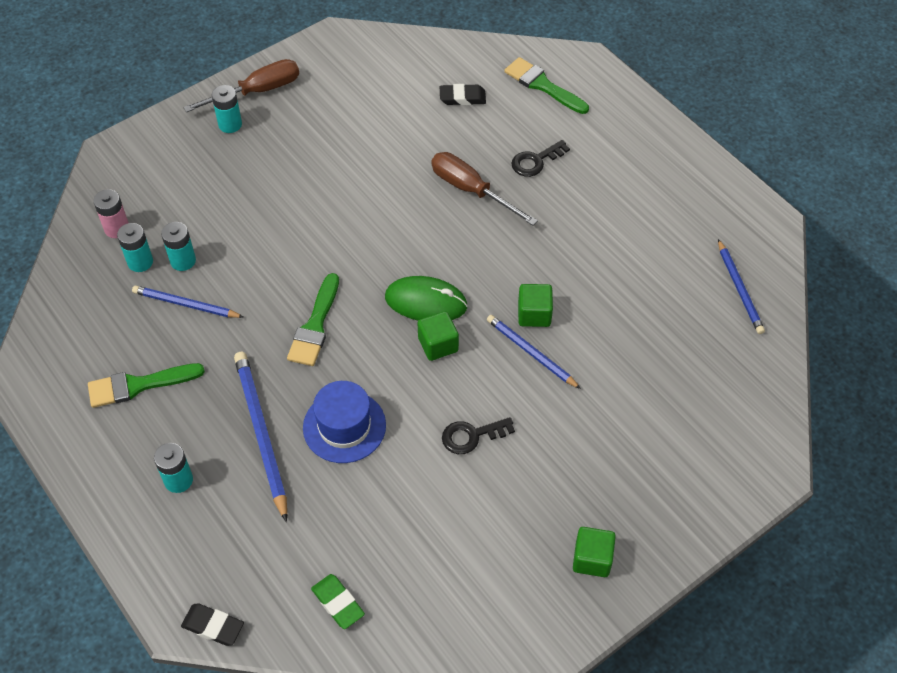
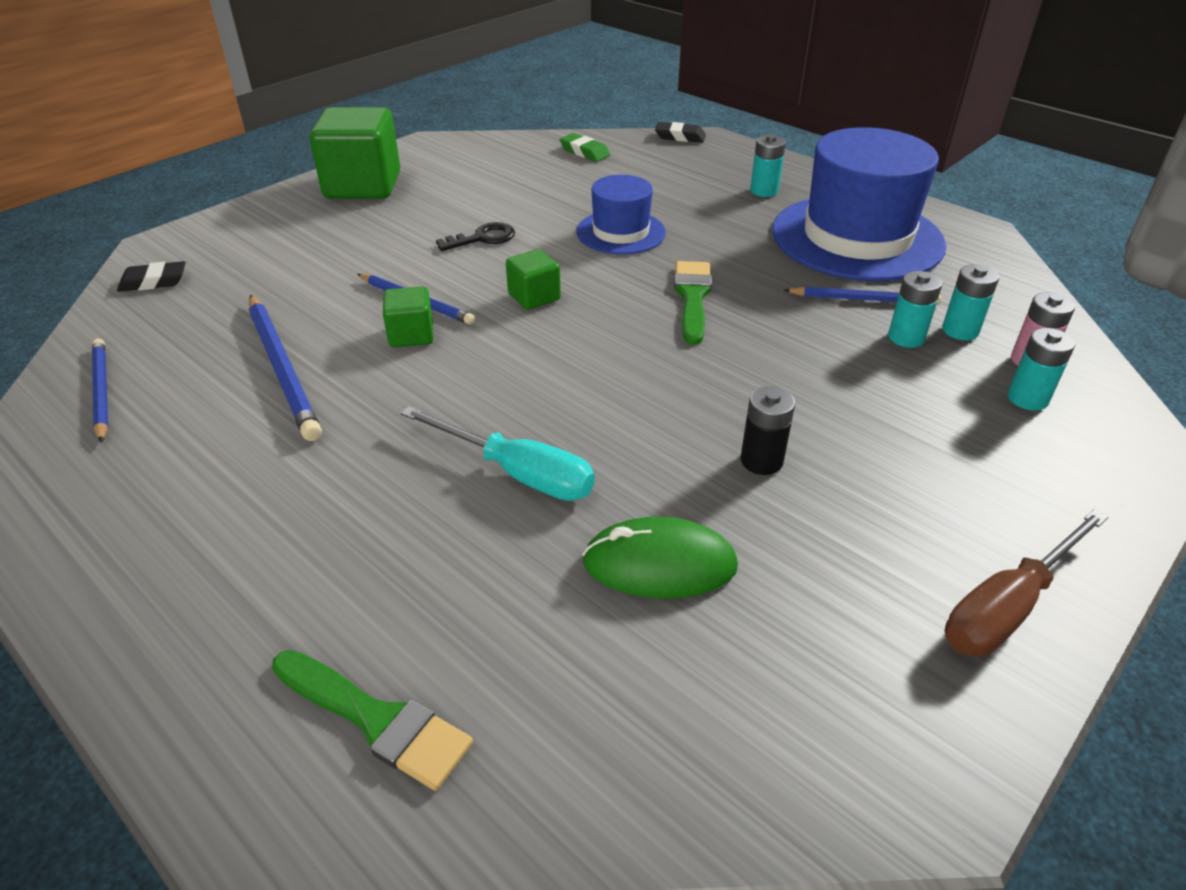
camera: 170 degrees right, 15 degrees down
(138, 385) = (857, 238): green brush -> blue hat
(230, 124) = (1003, 530): turquoise battery -> turquoise battery (1027, 398)
(261, 434) = (704, 221): blue pencil -> blue pencil (283, 368)
(331, 179) = (761, 461): none -> black battery
(426, 302) = (559, 332): green mouse -> green mouse (659, 564)
(462, 98) = (564, 656): black eraser -> black eraser (153, 282)
(471, 190) = (518, 473): brown screwdriver -> turquoise screwdriver
(535, 161) = (401, 537): black key -> none
(592, 559) = (363, 186): green cube -> green cube, size x2.01

